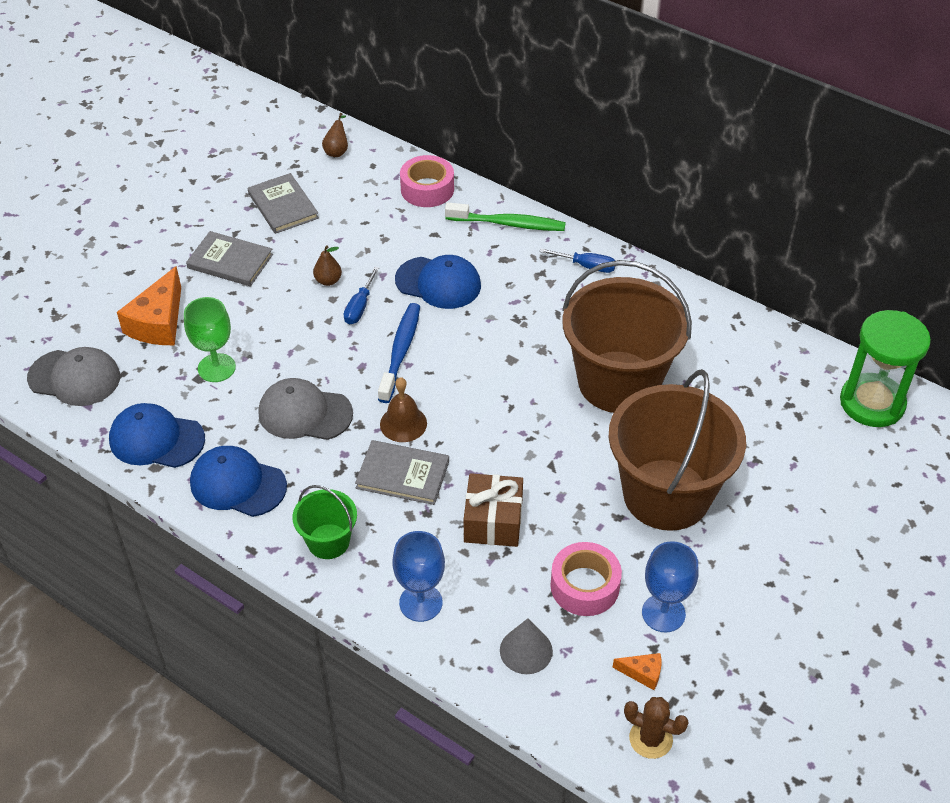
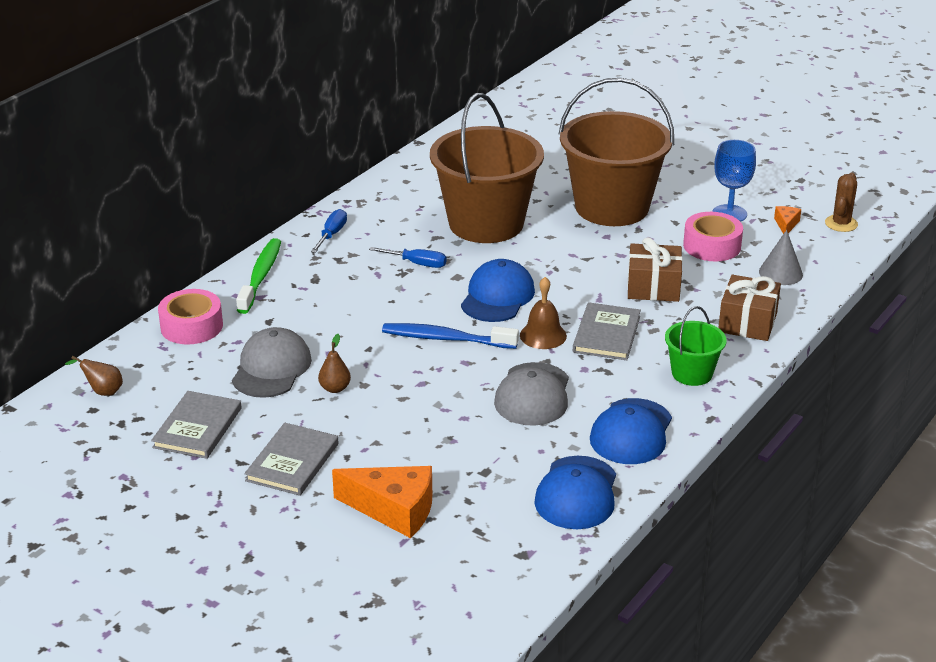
camera: 90 degrees left, 15 degrees down
(74, 378) = (485, 569): grey cap -> grey cap (271, 368)
(216, 368) = (468, 459): green goblet -> none
(283, 206) = (198, 428): grey book -> grey book turned 45 degrees counterclockwise
(360, 306) = (378, 366): blue screwdriver -> blue screwdriver (417, 264)
(421, 603) = (747, 322): blue goblet -> brown gift
(438, 283) = (346, 317): blue cap -> blue cap (497, 297)
(872, 403) = (506, 119): green hourglass -> none

